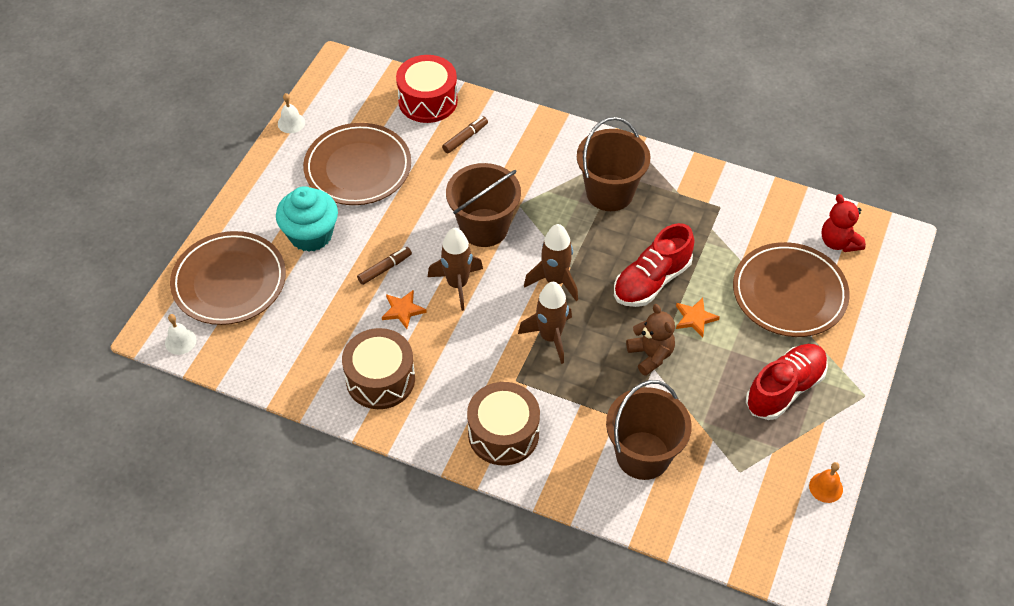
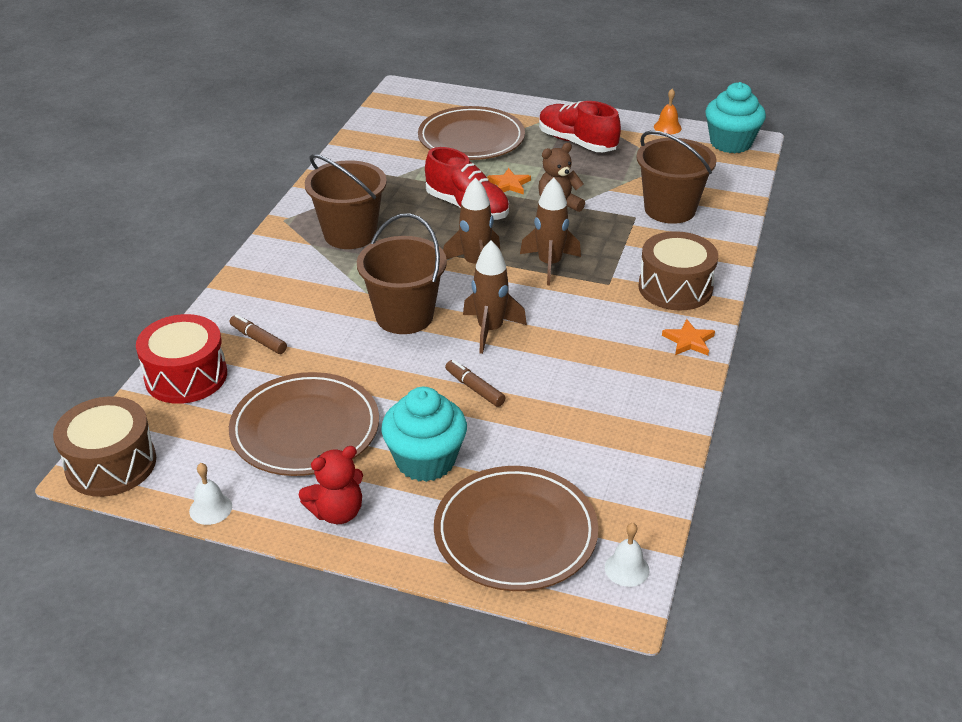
camera: 95 degrees left, 15 degrees down
(380, 379) = (634, 377): brown drum -> brown drum (111, 464)
(403, 310) = (534, 368): orange star -> orange star (688, 341)
(790, 549) = (730, 143): none -> turquoise cupcake
(838, 242) = (409, 115): red teddy bear -> red teddy bear (337, 512)

